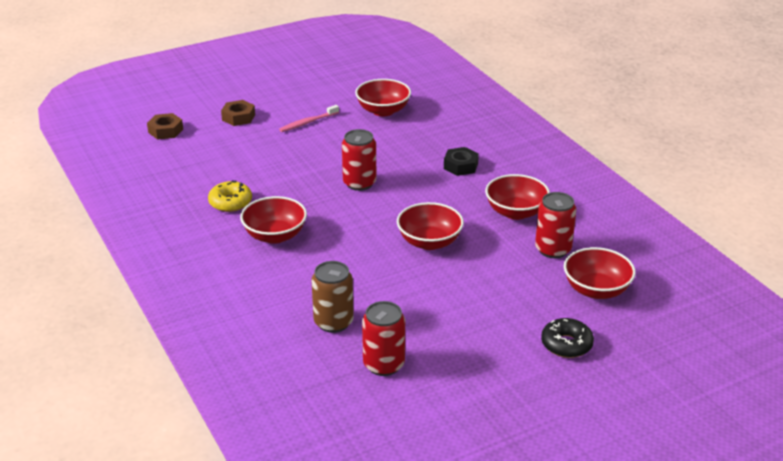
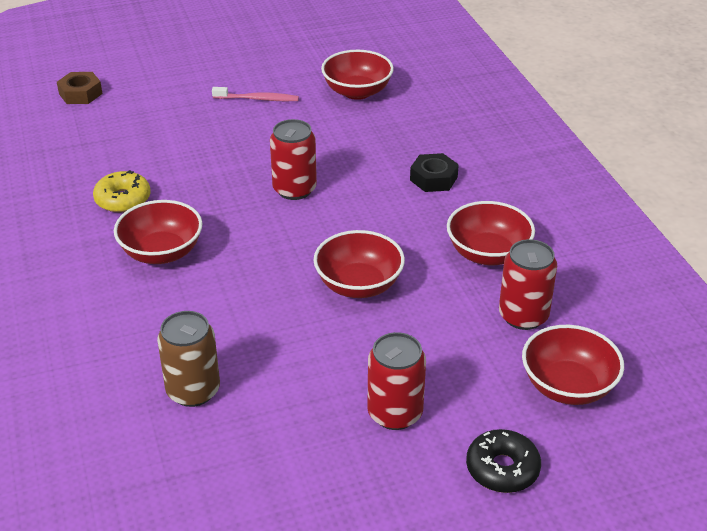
camera: 10 degrees right, 5 degrees up
(238, 117) = (175, 84): brown nut -> none
(308, 122) = (257, 99): pink toothbrush -> pink toothbrush turned 150 degrees counterclockwise
(384, 364) = (238, 466): red can -> red can (395, 413)

